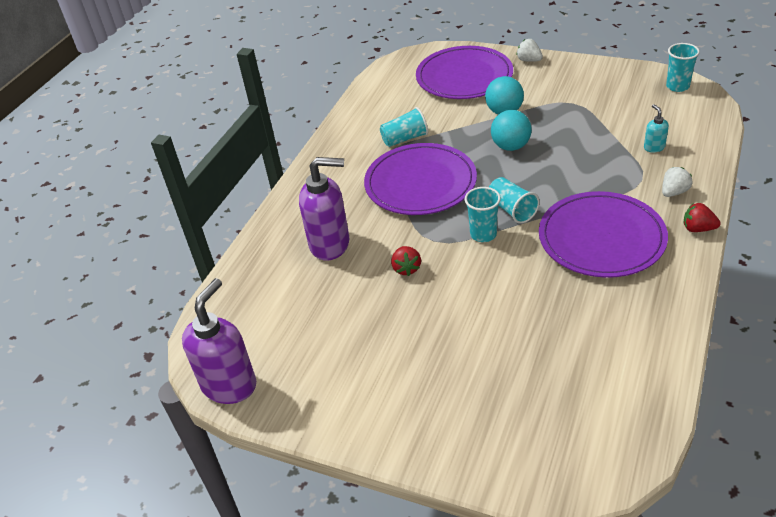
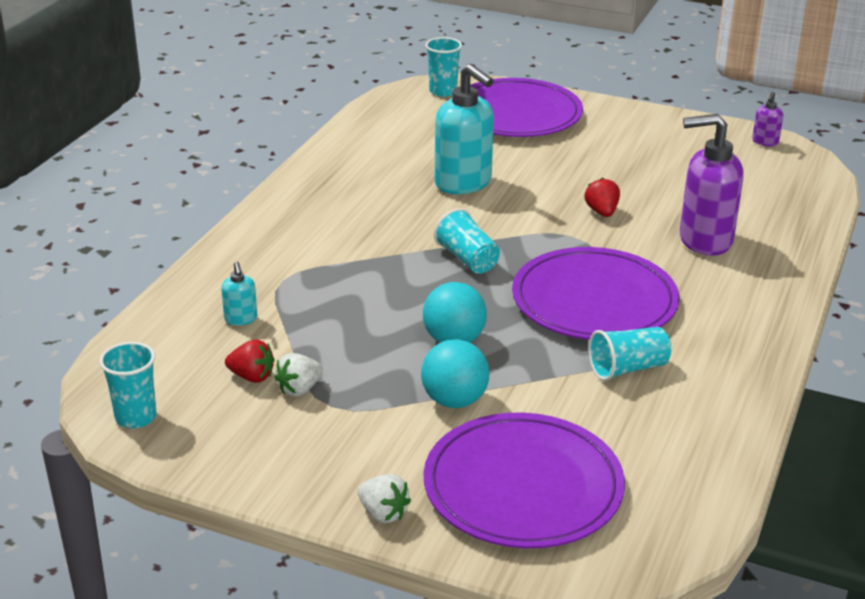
camera: 175 degrees right, 10 degrees down
(229, 385) = (765, 142): purple soap dispenser -> purple soap dispenser, size x0.46
(483, 234) = (508, 236): turquoise cup -> turquoise cup (443, 91)
(528, 294) = (463, 183): none -> turquoise soap dispenser
(601, 238) = (365, 223): purple plate -> purple plate (516, 114)
(674, 192) = (251, 262): white strawberry -> white strawberry (299, 389)
(698, 229) = (248, 224): red strawberry -> red strawberry (252, 377)

